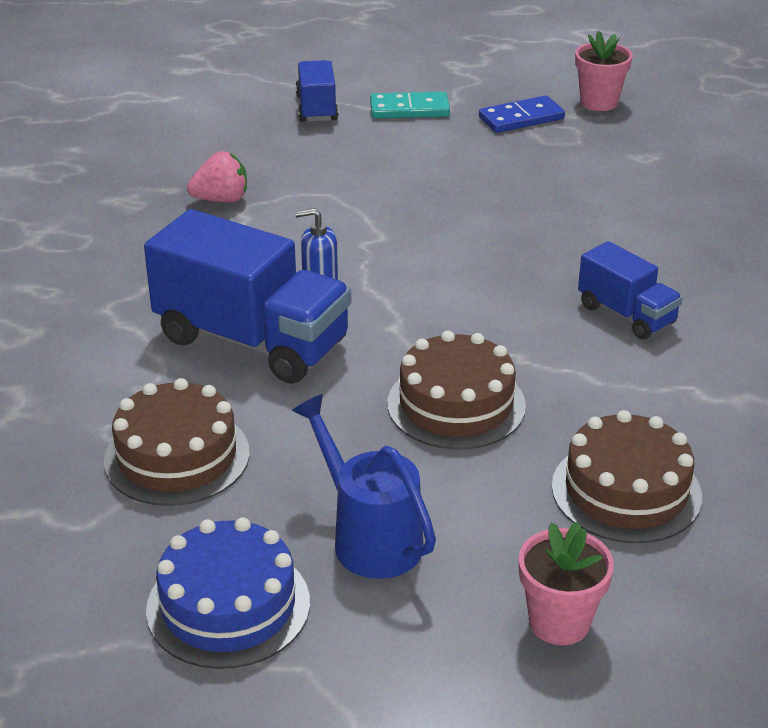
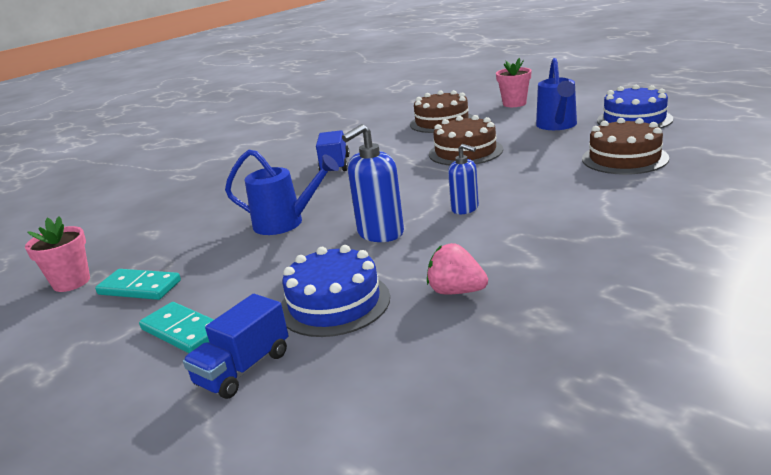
camera: 135 degrees left, 10 degrees down
(252, 340) = (536, 193): blue truck -> none
(317, 160) = (334, 303): none -> blue cake
(377, 231) = (380, 233): none -> blue soap dispenser
(510, 210) = (286, 223): none -> blue watering can
(521, 118) = (139, 287): blue domino -> turquoise domino

